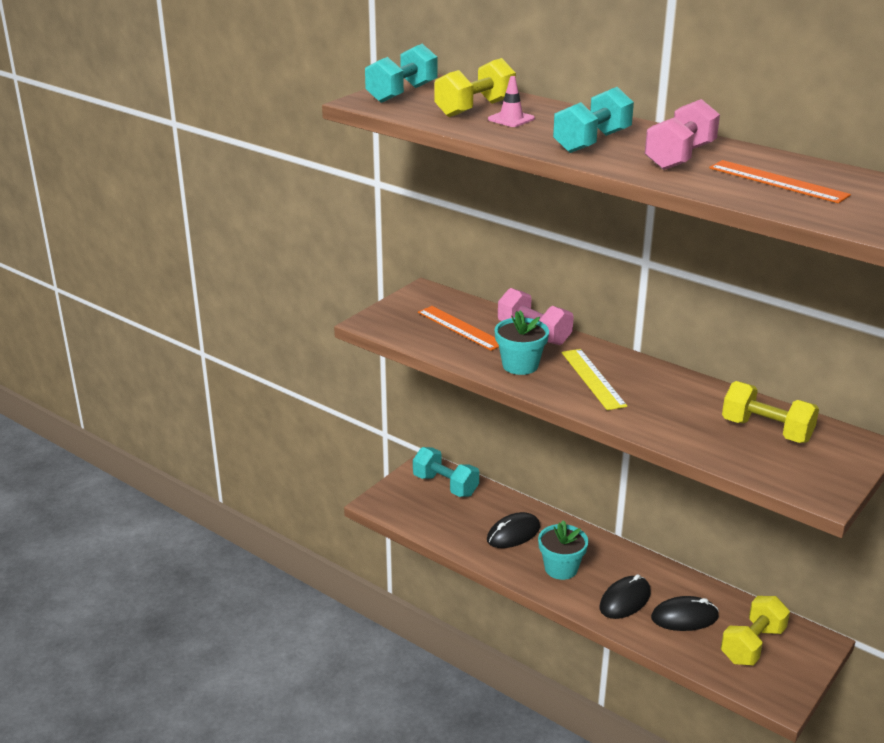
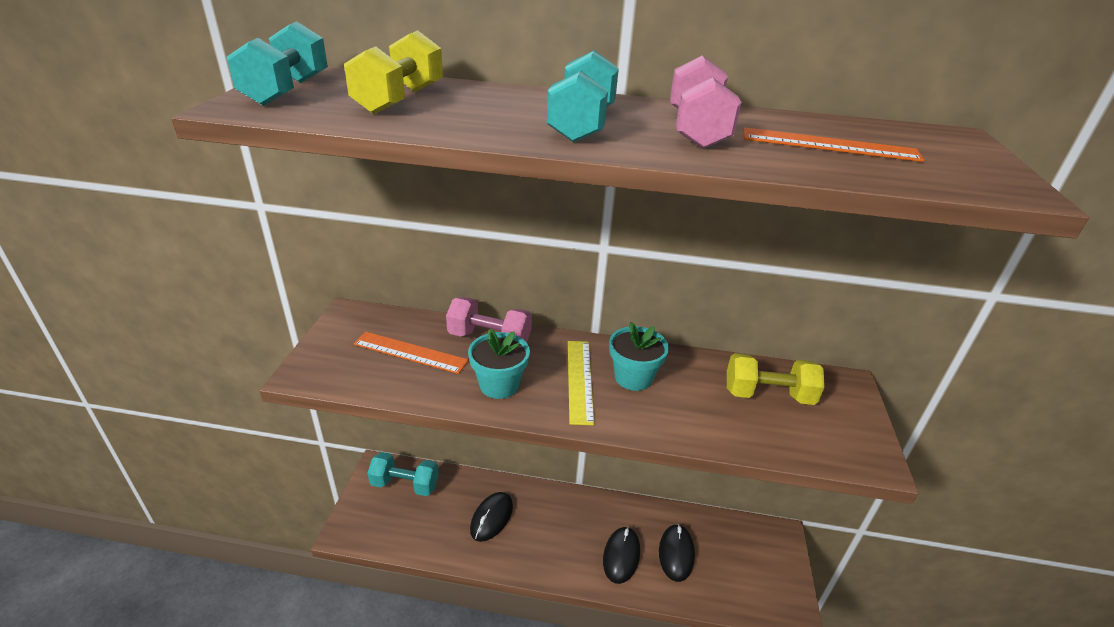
camera: 30 degrees left, 5 degrees up
(511, 119) = (456, 108): pink traffic cone -> none
(561, 568) = (551, 542): turquoise flower pot -> turquoise flower pot (633, 377)
(593, 379) = (580, 380): yellow ruler -> yellow ruler turned 45 degrees clockwise
(684, 617) = (676, 553): black mouse -> black mouse turned 45 degrees counterclockwise
(752, 645) = (740, 560): yellow dumbbell -> none

